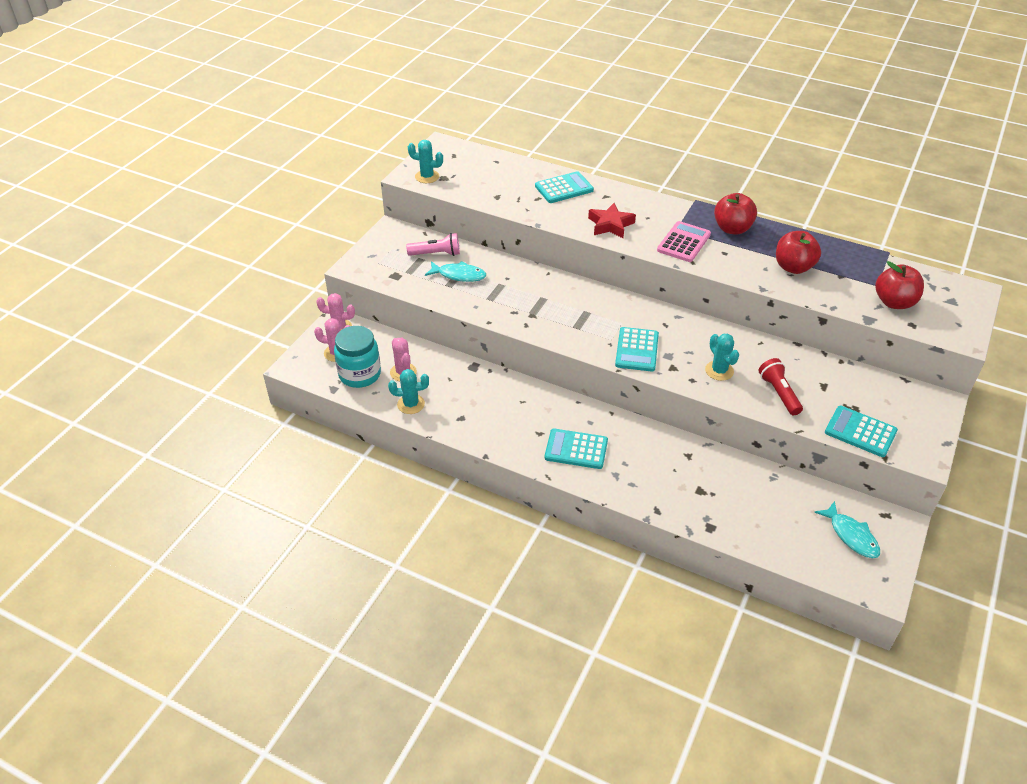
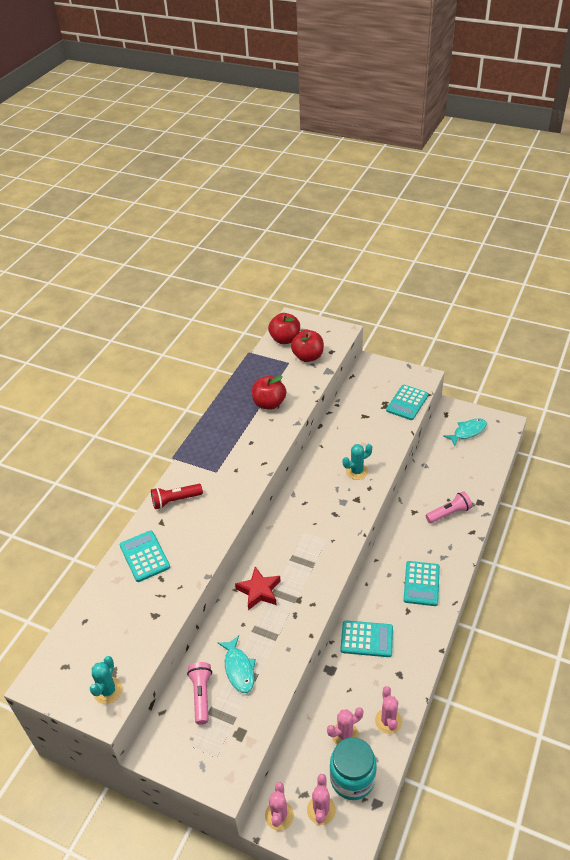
camera: 90 degrees left, 0 degrees up
(411, 404) = (388, 721): turquoise cactus -> pink cactus
(459, 275) = (239, 669): turquoise fish -> turquoise fish turned 150 degrees clockwise
(610, 225) = (209, 518): red star -> red star (259, 591)
(637, 350) = (338, 522): turquoise calculator -> turquoise calculator (366, 639)
(683, 242) = (237, 467): pink calculator -> none
(688, 491) = (449, 513): none -> pink flashlight
(732, 229) = (217, 436): red apple -> red apple (285, 339)
(779, 393) = (376, 440): red flashlight -> red flashlight (175, 500)

